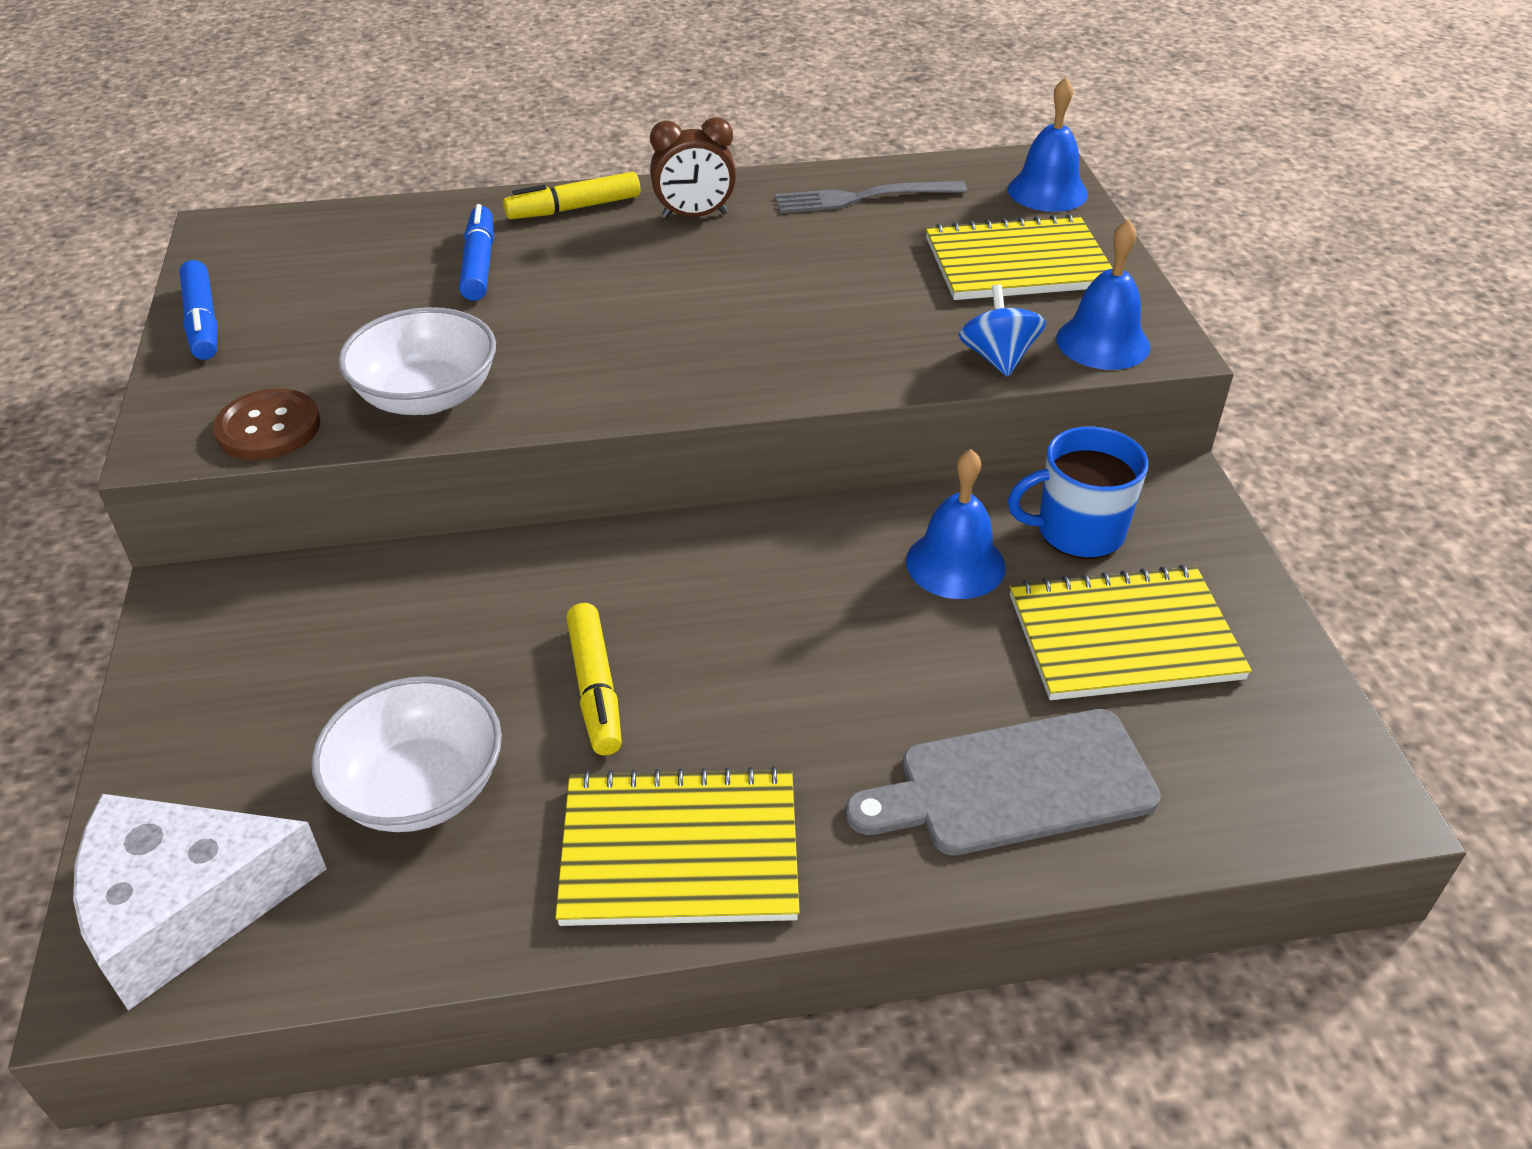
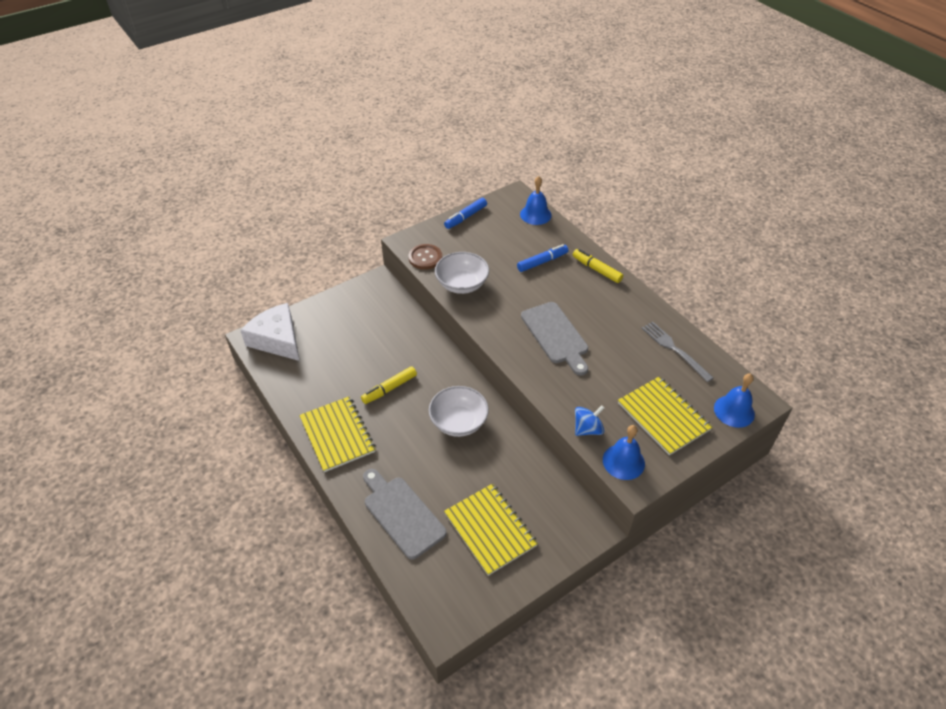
camera: 65 degrees right, 5 degrees up
(419, 787) = (334, 366): white bowl -> white bowl (458, 422)
(694, 215) = (618, 304): brown clock -> none
(714, 316) = (556, 335): none -> grey cutting board
(955, 564) = (500, 465): blue bell -> blue bell (535, 214)
(1078, 531) = (542, 499): blue mug -> none

